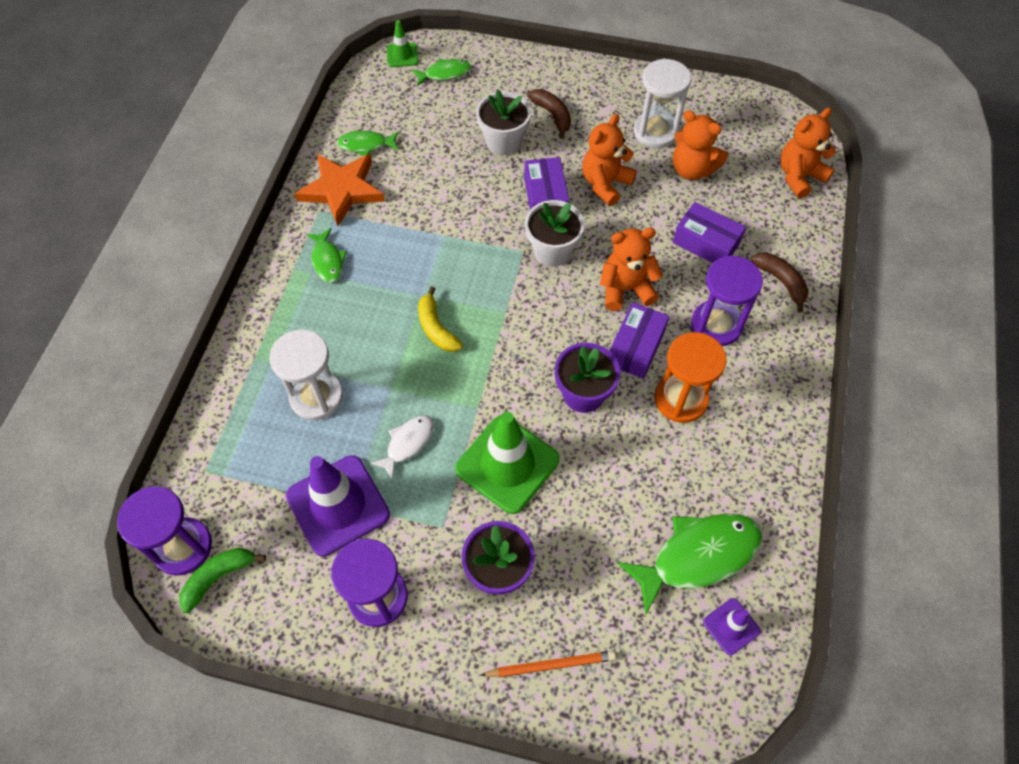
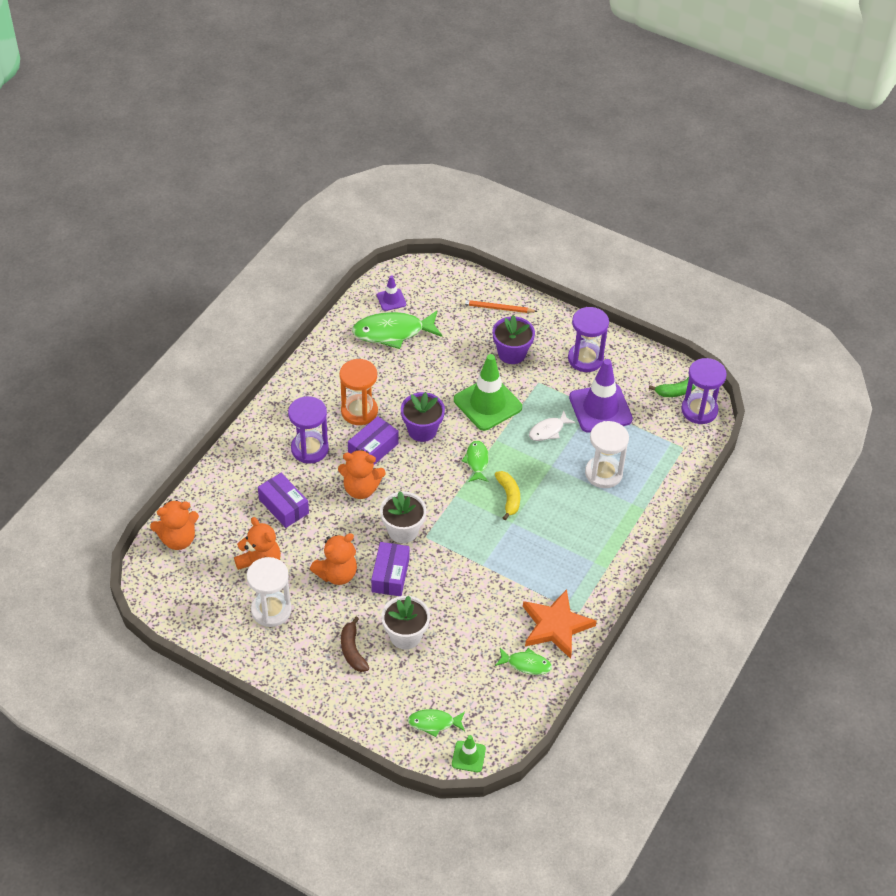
camera: 165 degrees left, 10 degrees down
(327, 261) = (579, 567): green fish -> green fish (477, 461)
(781, 282) = (246, 465): brown banana -> none

